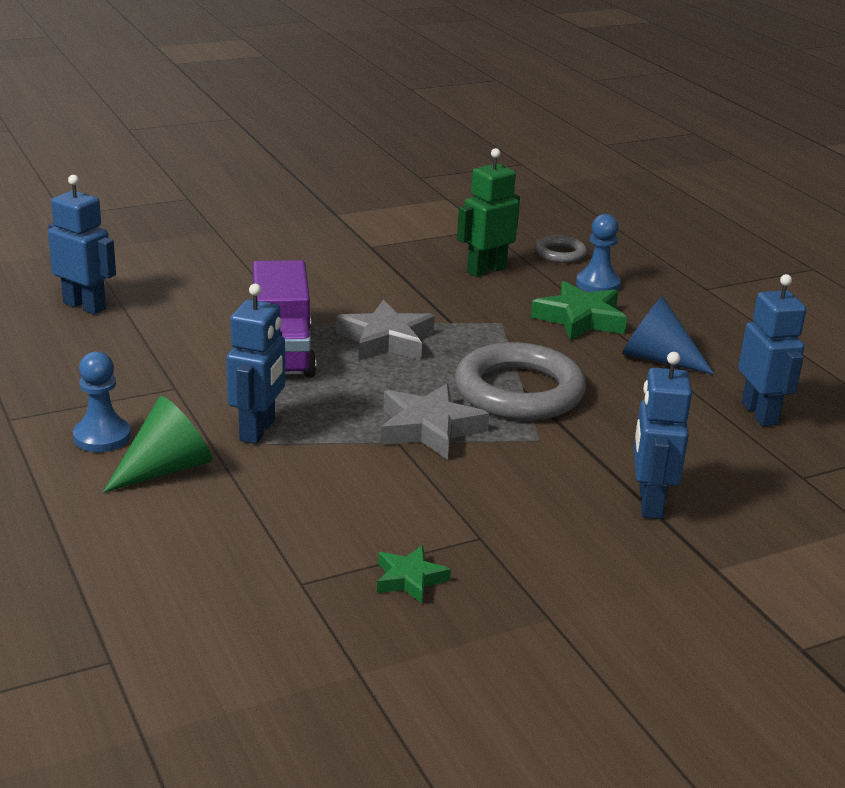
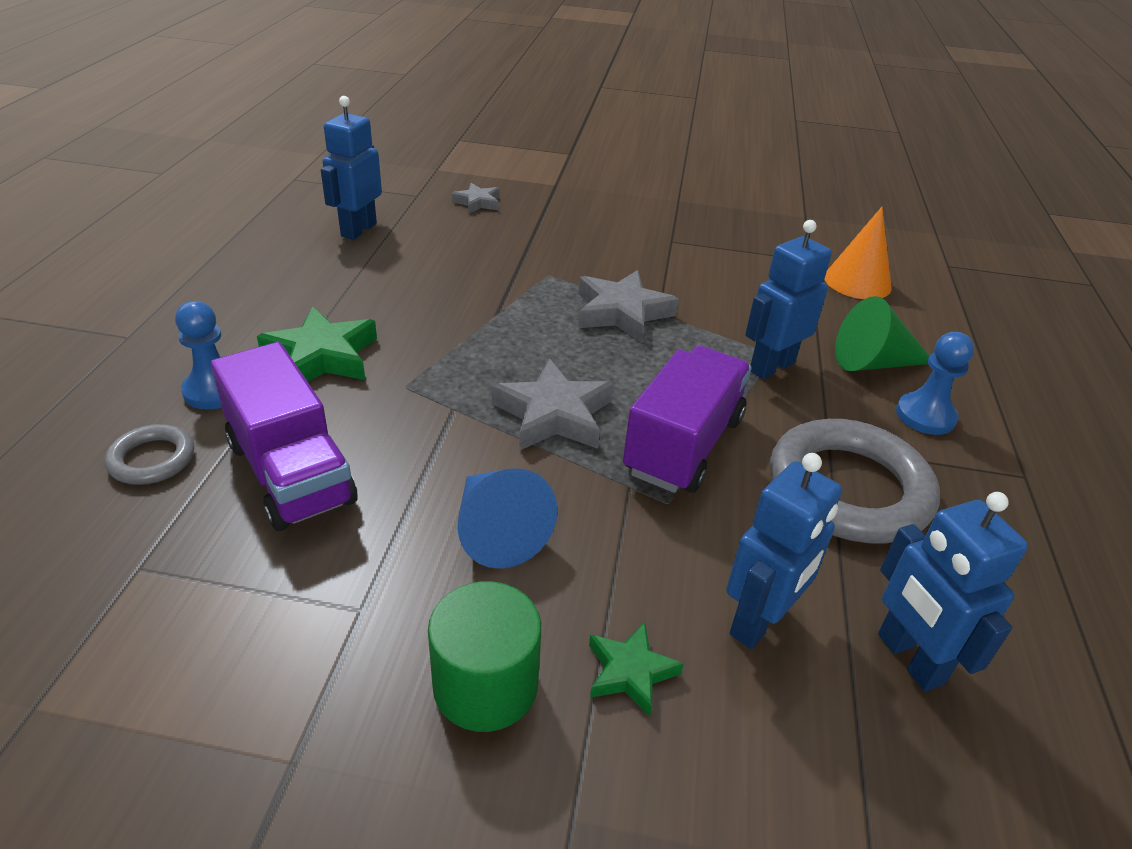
camera: 145 degrees left, 10 degrees up
(224, 570) = (857, 282): none -> orange cone
(287, 245) = (485, 685): none -> green cylinder
(409, 579) = (740, 238): green star -> green star (630, 672)
(486, 270) = (290, 473): green robot -> purple truck
(519, 391) = (504, 312): grey ring -> grey ring (848, 489)
(649, 503) = (538, 218): blue robot -> blue robot (759, 622)
(657, 358) = (339, 292): blue cone -> blue cone (497, 531)
(736, 495) = (477, 203): none -> grey star

